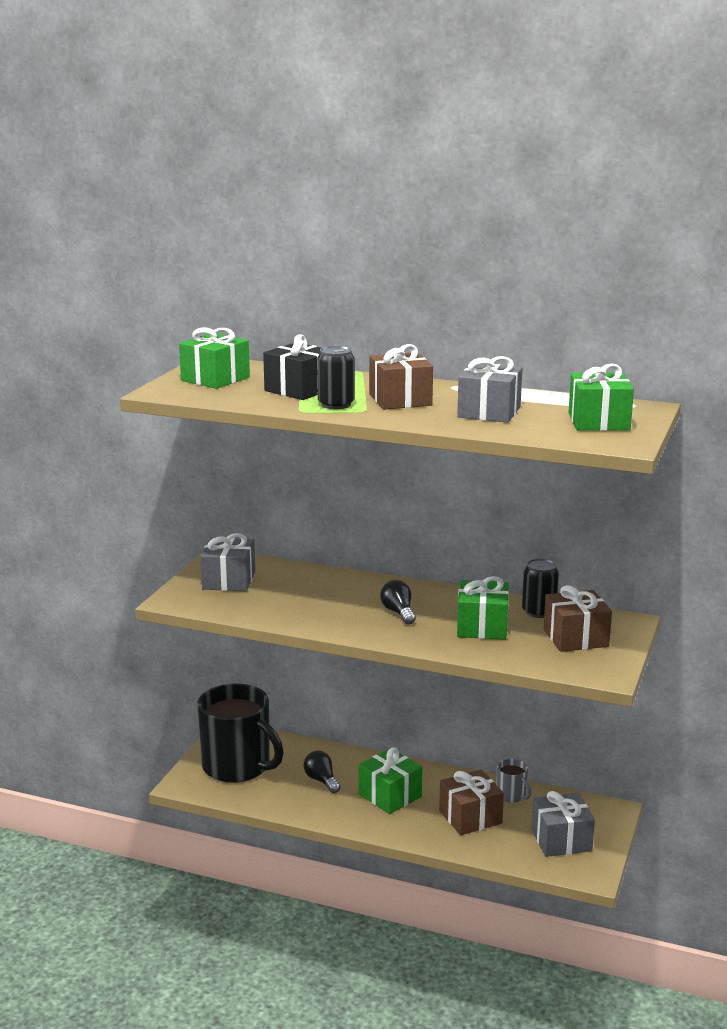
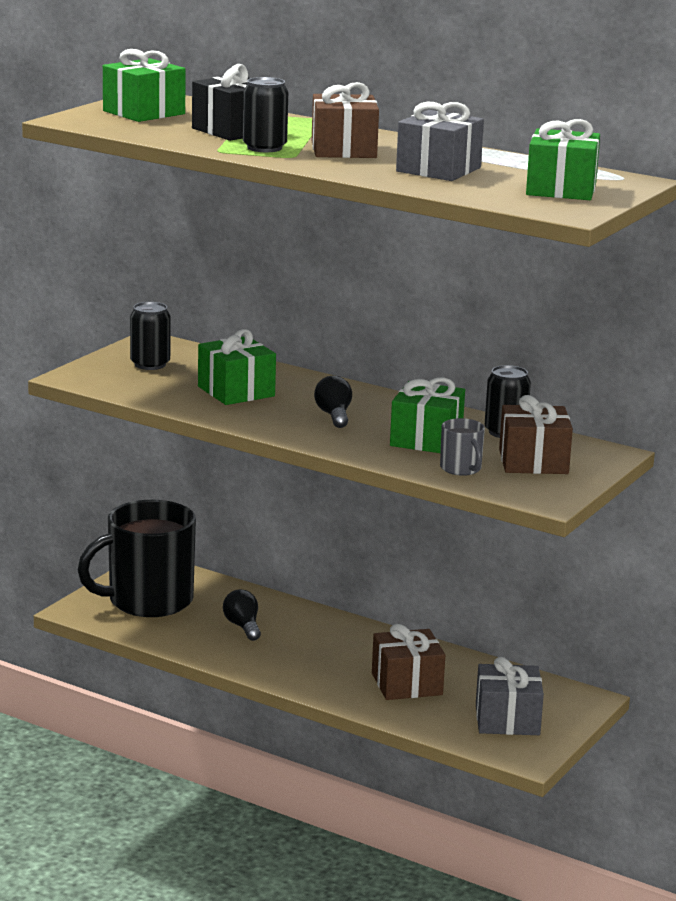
camera: 10 degrees right, 0 degrees up
(229, 580) = (150, 364): grey gift -> black can
(237, 766) = (148, 601): black mug -> black mug turned 105 degrees clockwise
(390, 795) = (319, 651): green gift -> green gift (236, 391)
(511, 795) = (468, 669): grey mug -> grey mug (461, 469)

